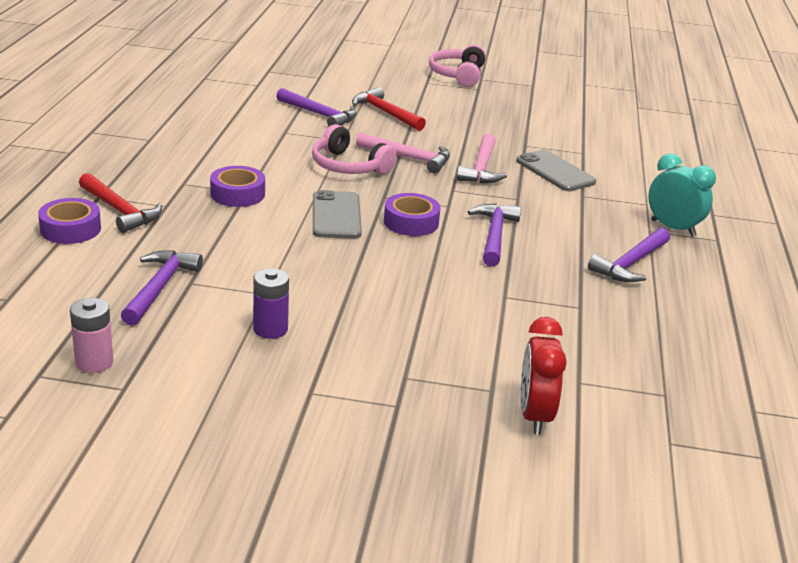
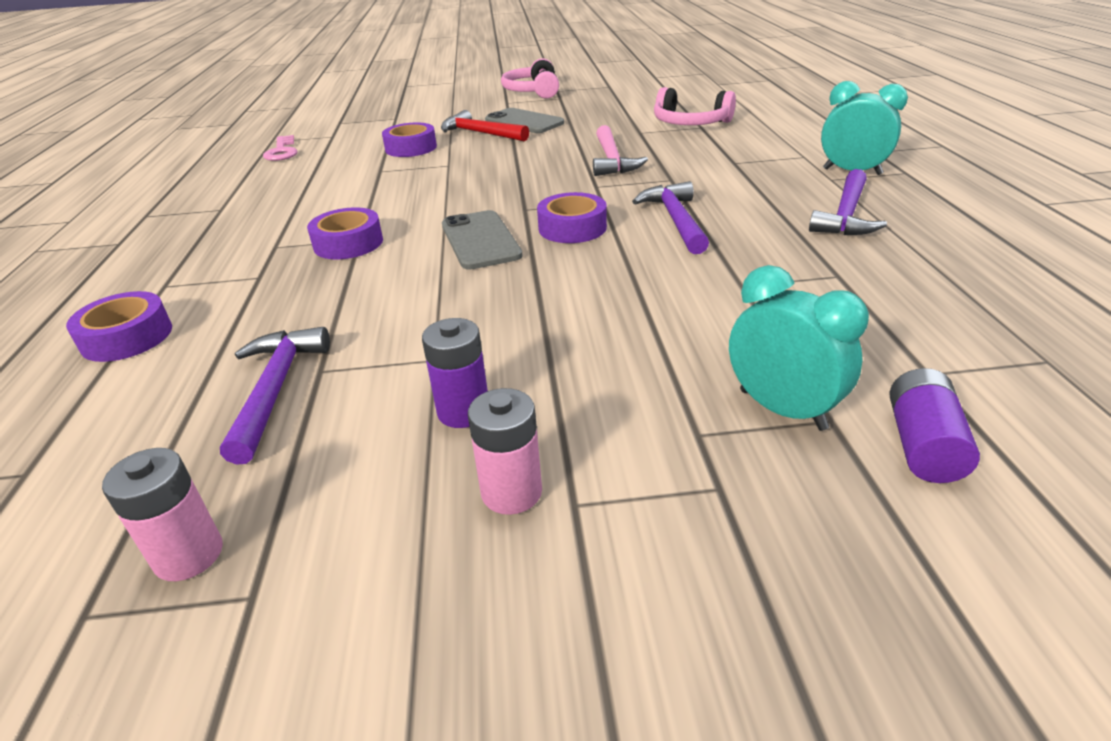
camera: 10 degrees left, 5 degrees up
(120, 210) = (196, 296): red hammer -> none
(210, 92) = (282, 151): none -> pink key
(278, 378) = (511, 492): none -> pink battery
(319, 114) = (411, 148): purple hammer -> purple tape
(349, 166) = (468, 187): pink headphones -> pink headphones (690, 123)
(408, 158) = (529, 166): pink hammer -> none
(466, 377) = (782, 409): none -> turquoise clock
(534, 416) = (922, 444): red clock -> purple battery
(555, 171) = (688, 148): grey phone -> grey phone (524, 122)

